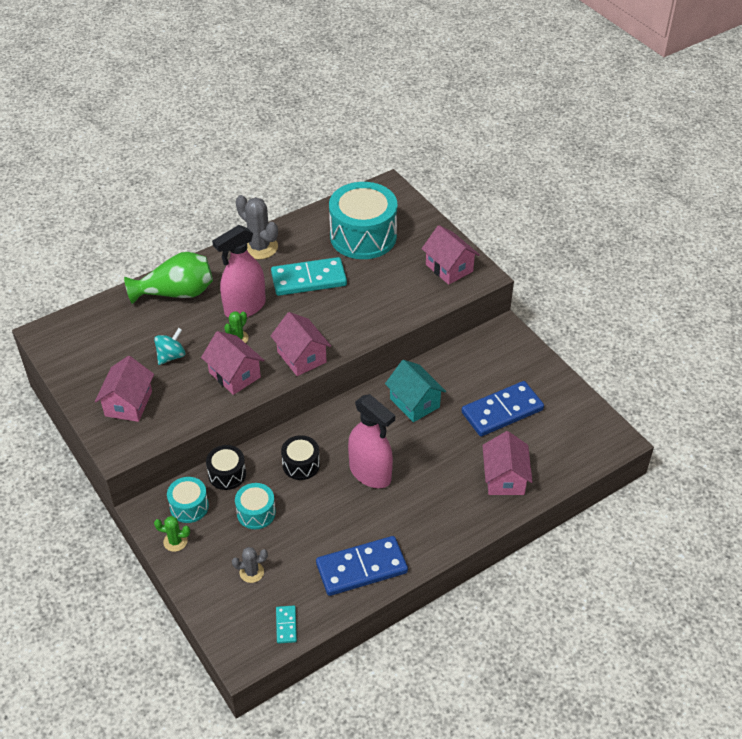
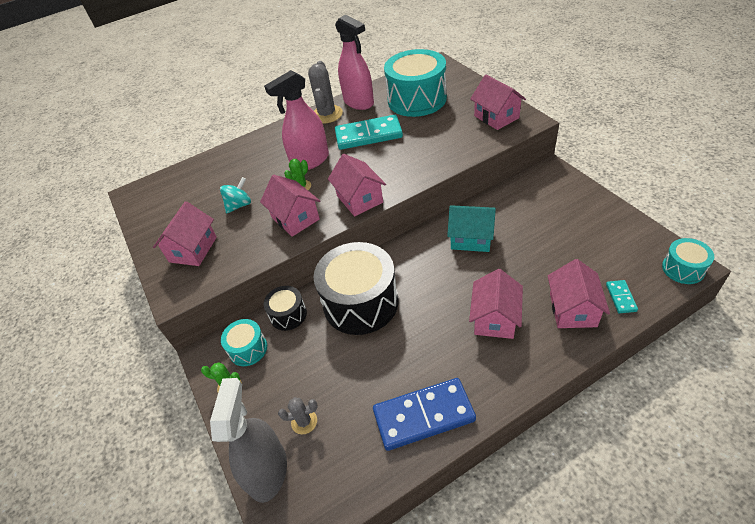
camera: 10 degrees right, 0 degrees up
(176, 293) = (252, 154): green vase -> none
(222, 612) = (268, 471): none -> grey spray bottle
(256, 513) = (313, 354): turquoise drum -> turquoise drum (683, 269)
(259, 247) = (327, 114): grey cactus -> grey cactus turned 45 degrees clockwise
(286, 625) = (338, 489): turquoise domino -> turquoise domino (621, 297)
(301, 464) = (360, 302): black drum -> black drum, size x2.03
(370, 473) = (430, 309): pink spray bottle -> pink spray bottle (358, 102)
(414, 402) = (471, 238): turquoise house -> turquoise house turned 45 degrees counterclockwise
(431, 484) = (494, 318): none -> pink house
(502, 411) = (559, 242): blue domino -> none

